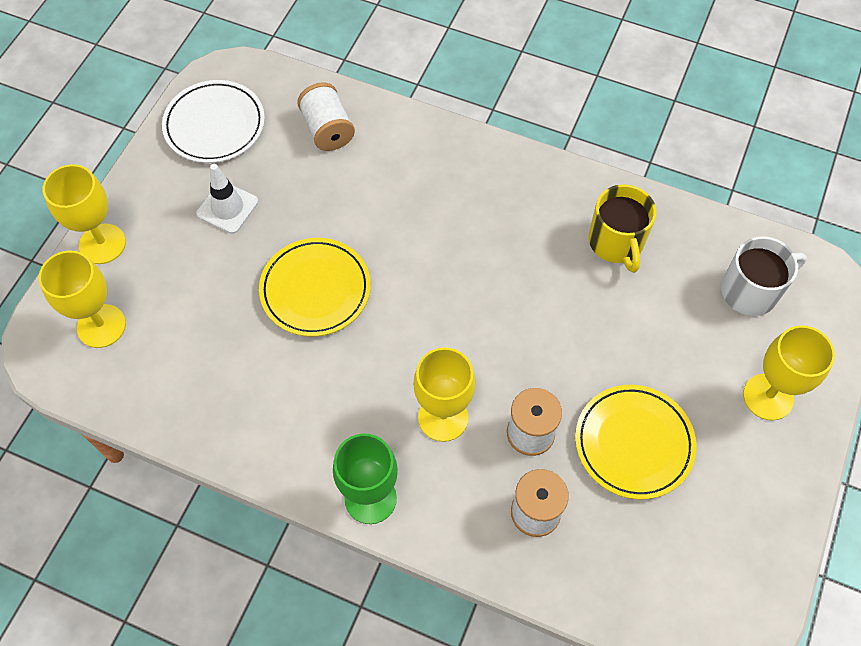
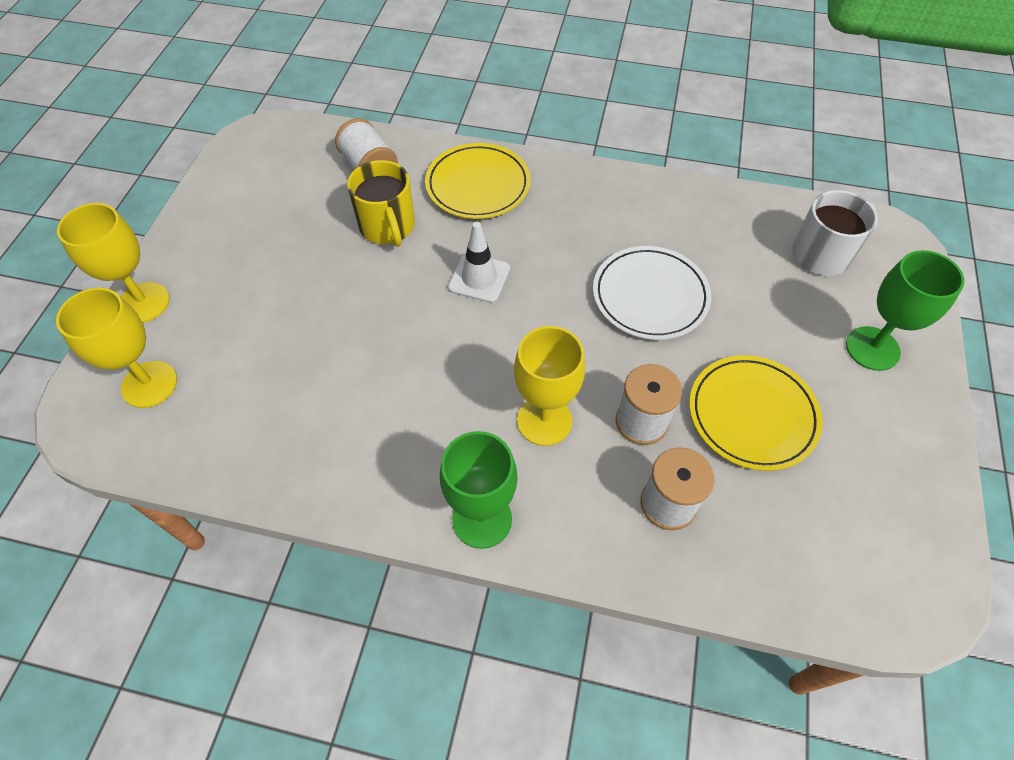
camera: 10 degrees left, 5 degrees down
(214, 125) = (253, 179): white plate -> white plate (650, 296)
(227, 208) = (276, 251): white traffic cone -> white traffic cone (479, 278)
(315, 289) = (382, 315): yellow plate -> yellow plate (478, 185)
(616, 242) = (679, 229): yellow mug -> yellow mug (387, 226)
(768, 397) = (872, 348): yellow goblet -> green goblet

